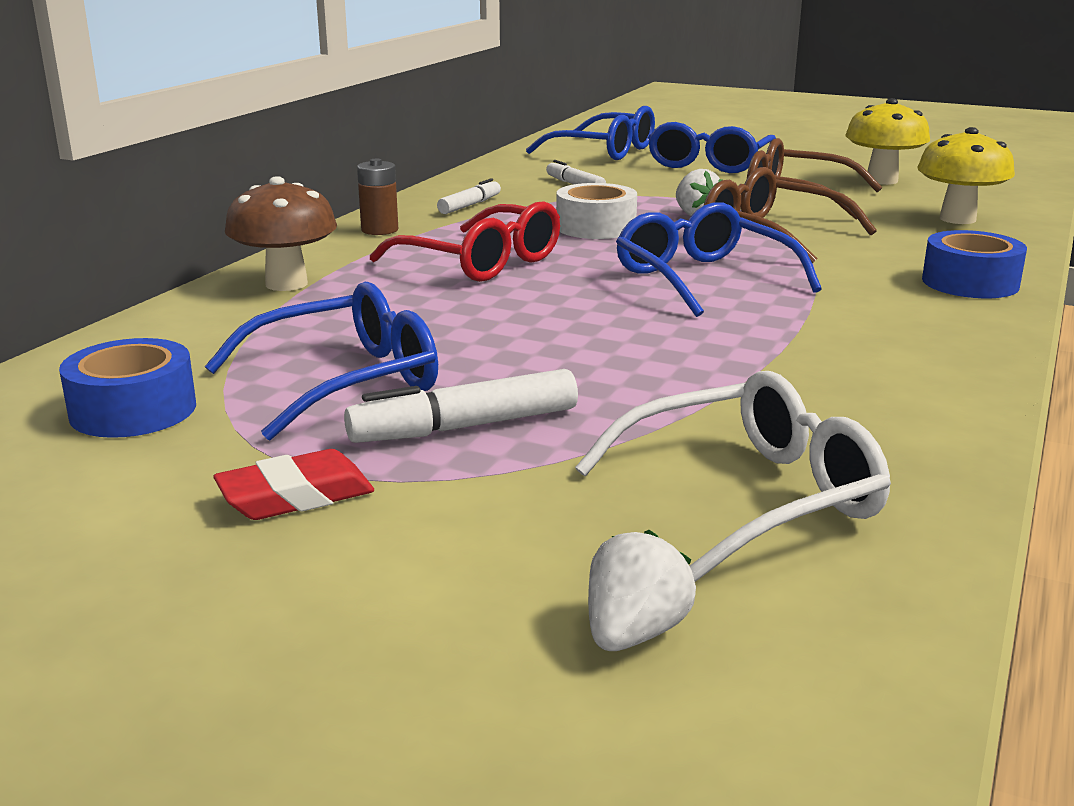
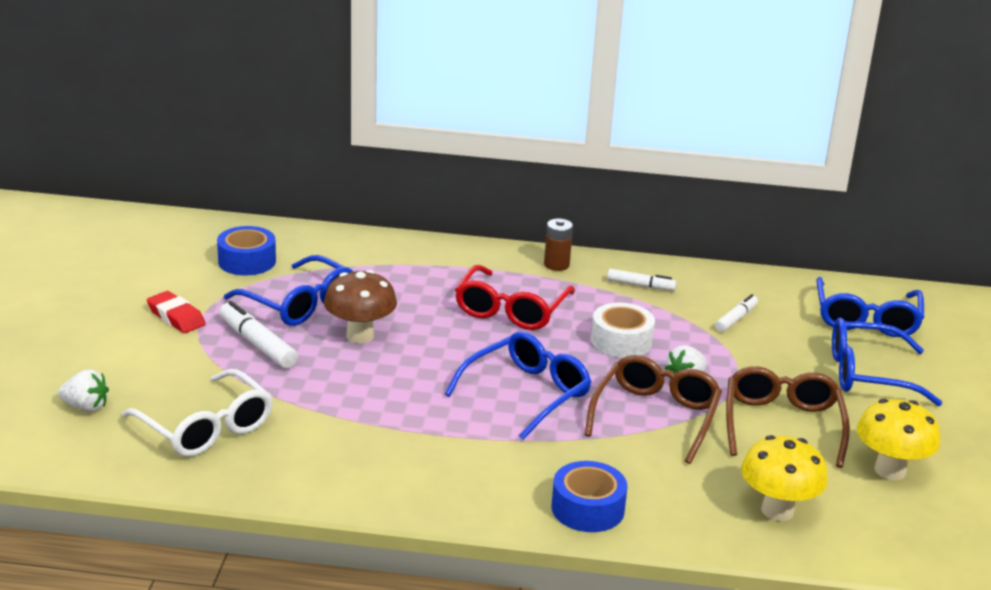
camera: 70 degrees right, 5 degrees up
(286, 284) = (433, 258): brown mushroom -> brown mushroom (360, 335)

